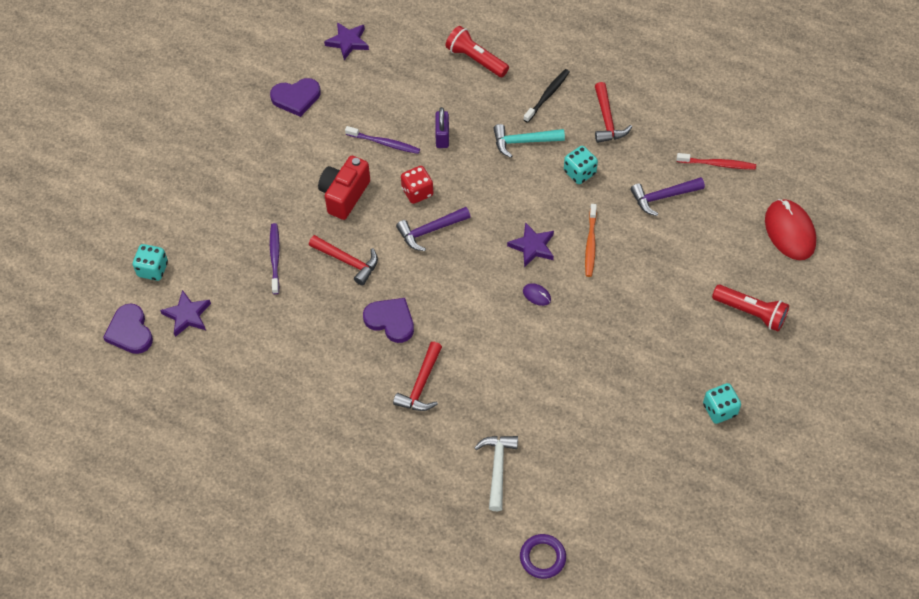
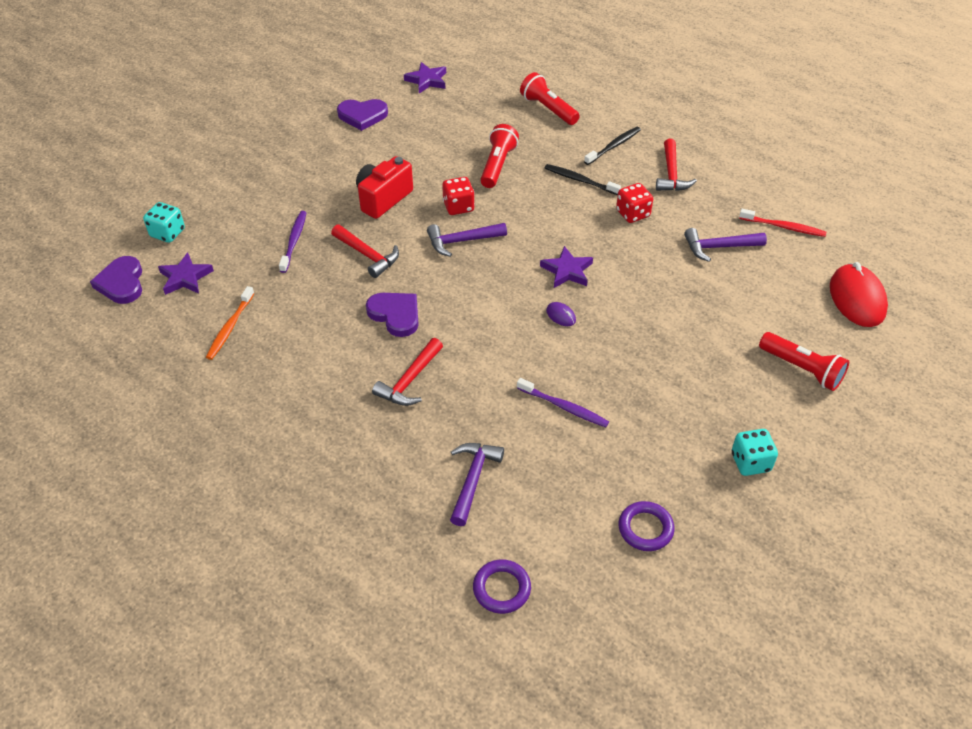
camera: 10 degrees right, 10 degrees down
(385, 143) = (437, 162): purple toothbrush -> purple toothbrush (564, 407)
(442, 137) = (497, 165): purple padlock -> red flashlight
(497, 468) = (473, 479): white hammer -> purple hammer
(523, 142) = (579, 180): turquoise hammer -> black toothbrush
(579, 172) = (633, 214): turquoise dice -> red dice
(590, 244) = (631, 278): orange toothbrush -> orange toothbrush (230, 328)
(645, 485) = (645, 528): none -> purple ring

